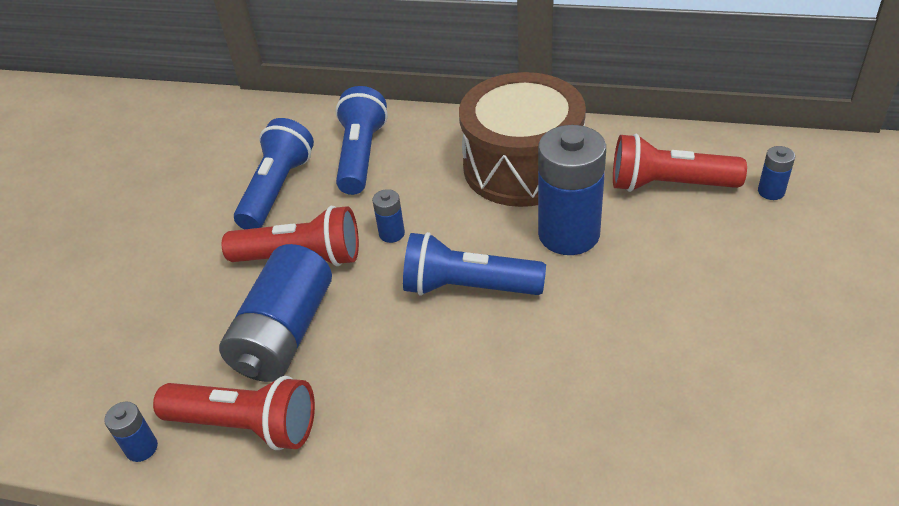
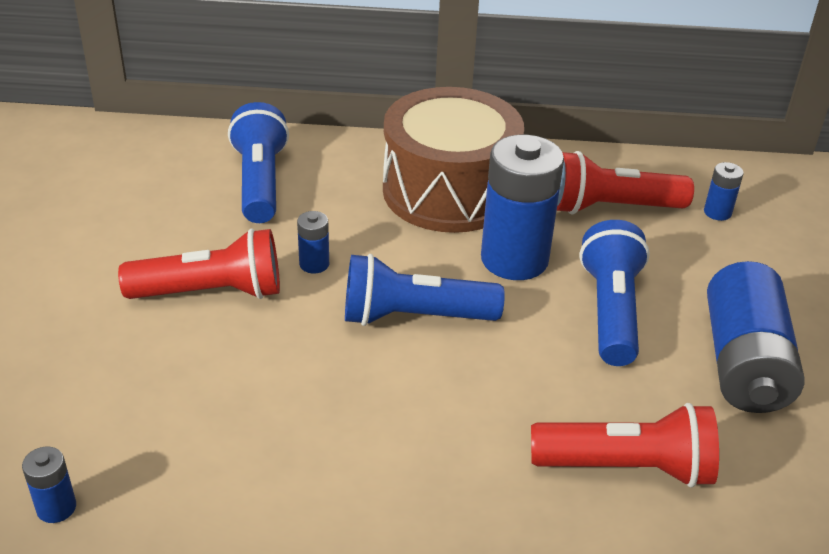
camera: 15 degrees left, 5 degrees down
(246, 425) = (182, 474): red flashlight -> red flashlight (626, 467)
(277, 189) = (166, 220): blue flashlight -> blue flashlight (611, 311)
(284, 333) = (208, 374): blue battery -> blue battery (744, 363)

